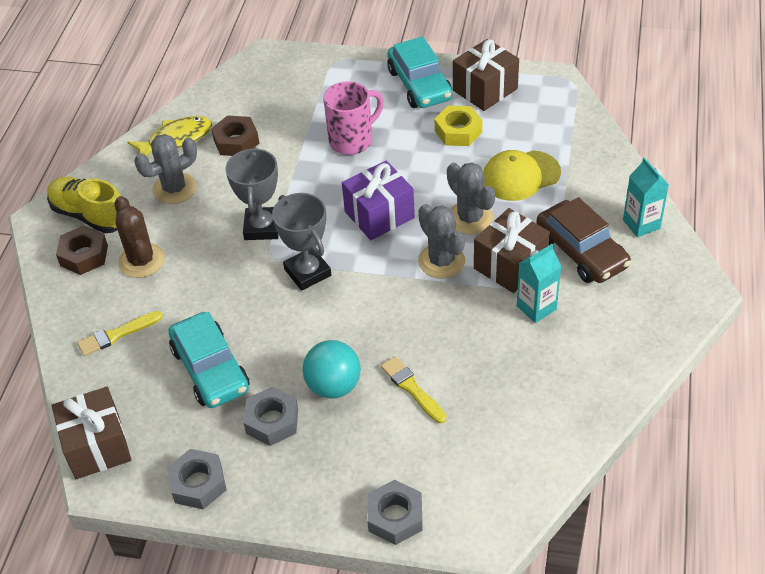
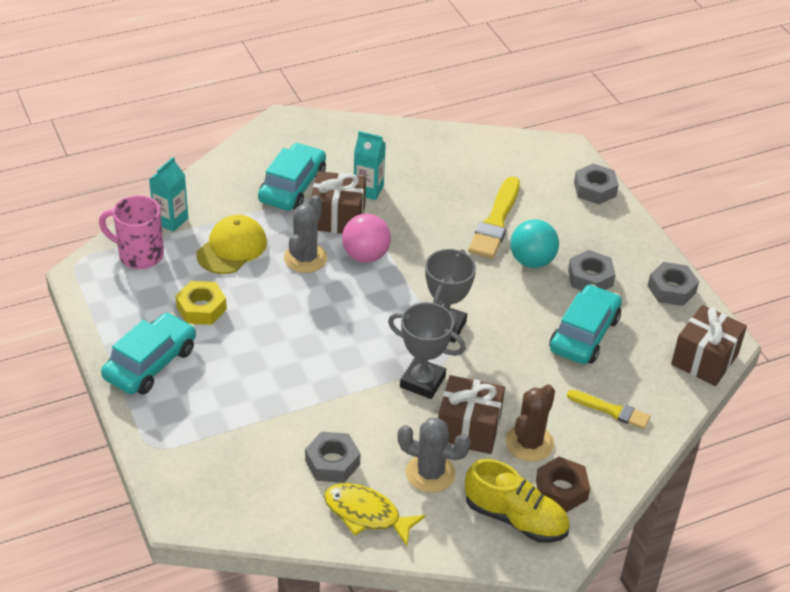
camera: 130 degrees left, 5 degrees down
(90, 215) = (515, 518): yellow shoe -> yellow shoe turned 60 degrees counterclockwise
(236, 141) = (332, 462): brown nut -> grey nut
(262, 227) = (422, 382): grey trophy -> grey trophy turned 60 degrees clockwise
(352, 140) = (266, 375): pink mug -> pink mug (139, 255)
(379, 215) = (346, 313): purple gift -> none
(412, 388) = (496, 222): yellow brush -> yellow brush, size x1.64
(441, 261) = (365, 255): grey cactus -> pink ball
(485, 89) = (127, 314): brown gift -> brown gift (468, 429)
(520, 176) = (232, 248): yellow cap -> yellow cap turned 90 degrees counterclockwise
(581, 251) = (292, 187): brown car -> turquoise car
(641, 224) = (238, 166): turquoise carton -> turquoise carton (171, 220)

